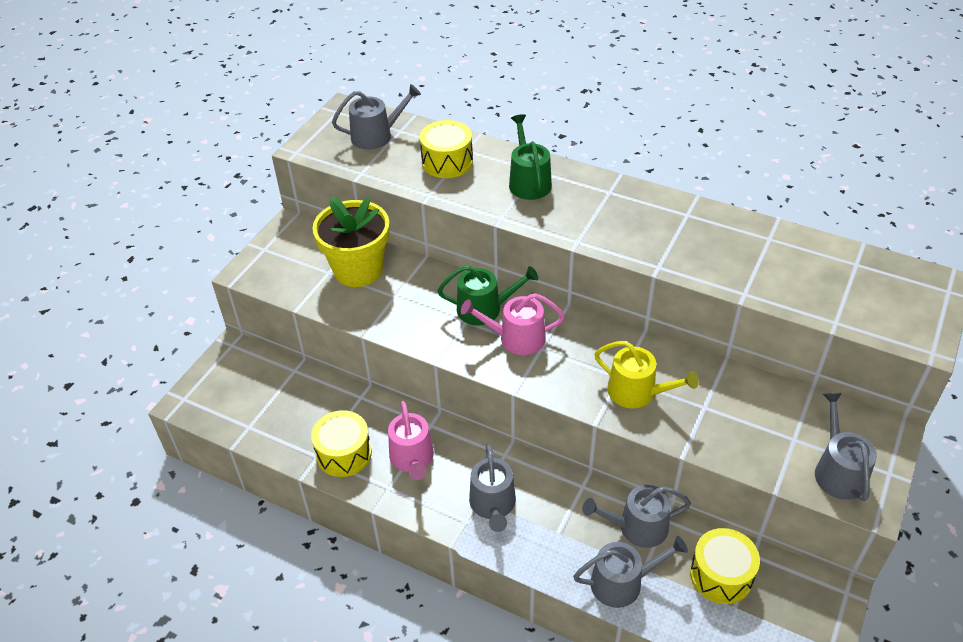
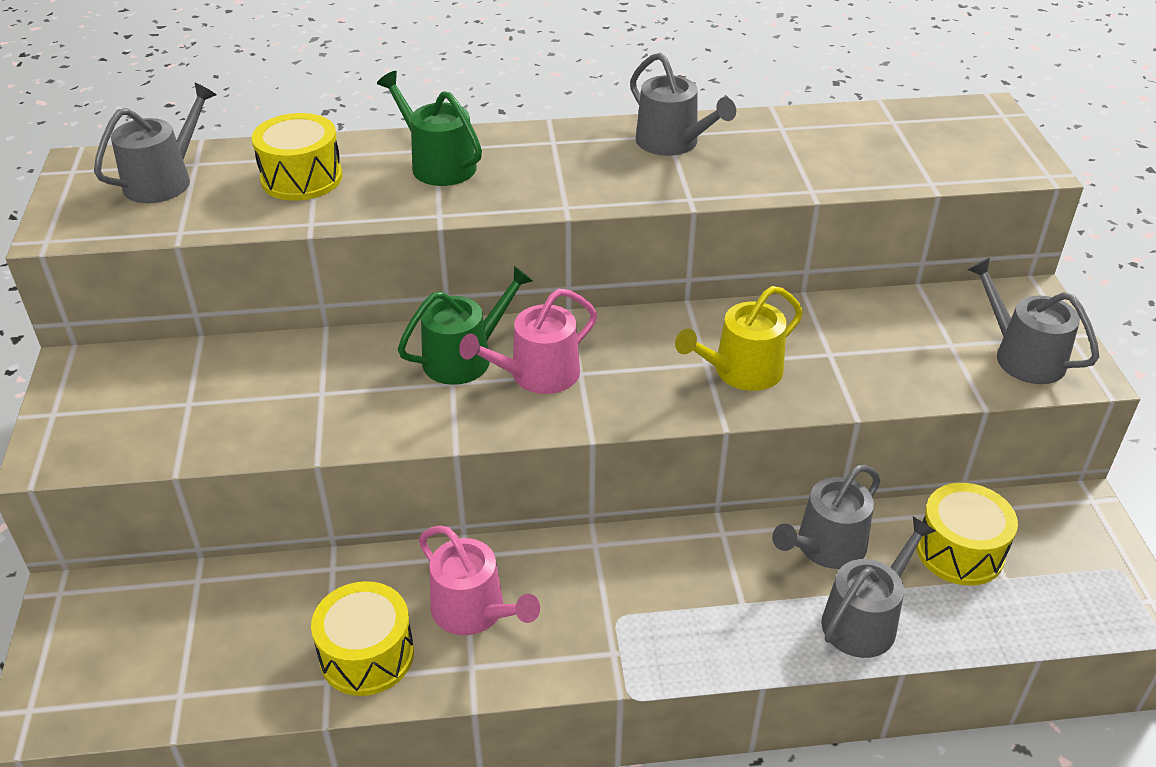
camera: 35 degrees left, 5 degrees down
(358, 270) = (236, 382): yellow flower pot -> none
(493, 505) = (632, 613): grey watering can -> grey watering can (673, 143)
(637, 392) = (741, 371): yellow watering can -> yellow watering can turned 150 degrees clockwise

